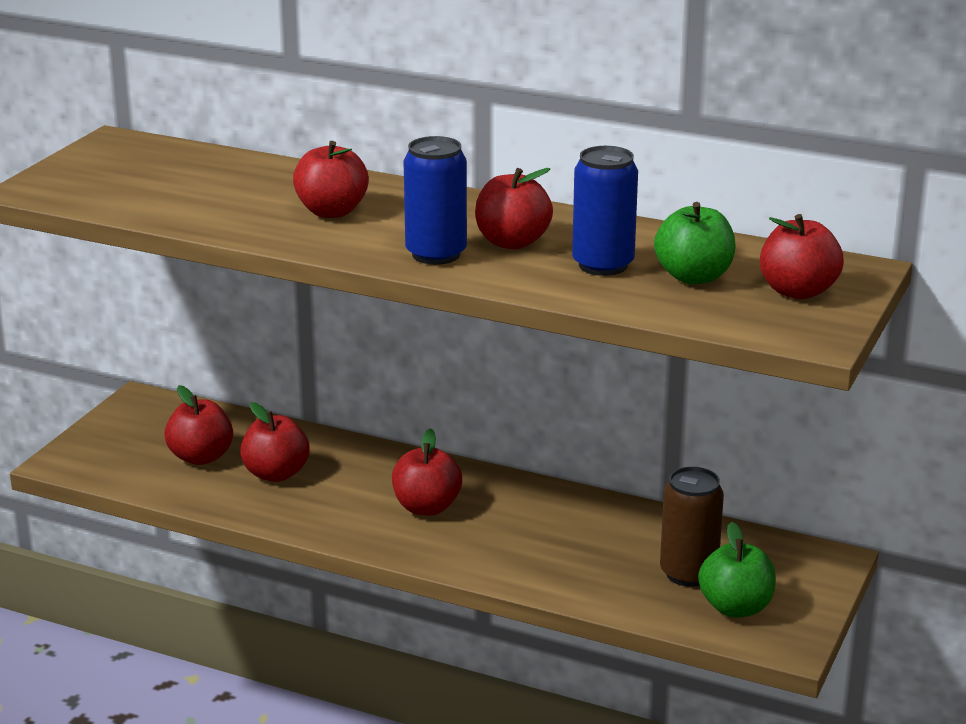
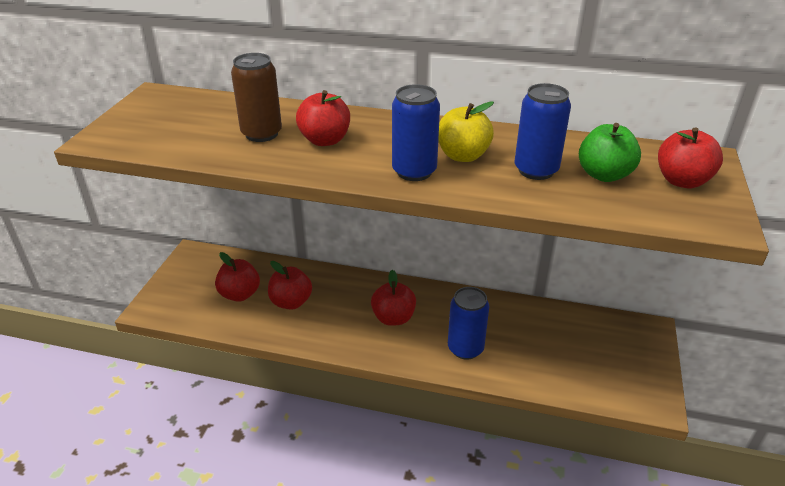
camera: 10 degrees left, 10 degrees up
(512, 242) = (463, 156): red apple -> yellow apple
(523, 553) = (465, 348): none -> blue can
(688, 573) = (572, 351): brown can -> brown can (261, 134)
(735, 607) = (612, 376): green apple -> none

